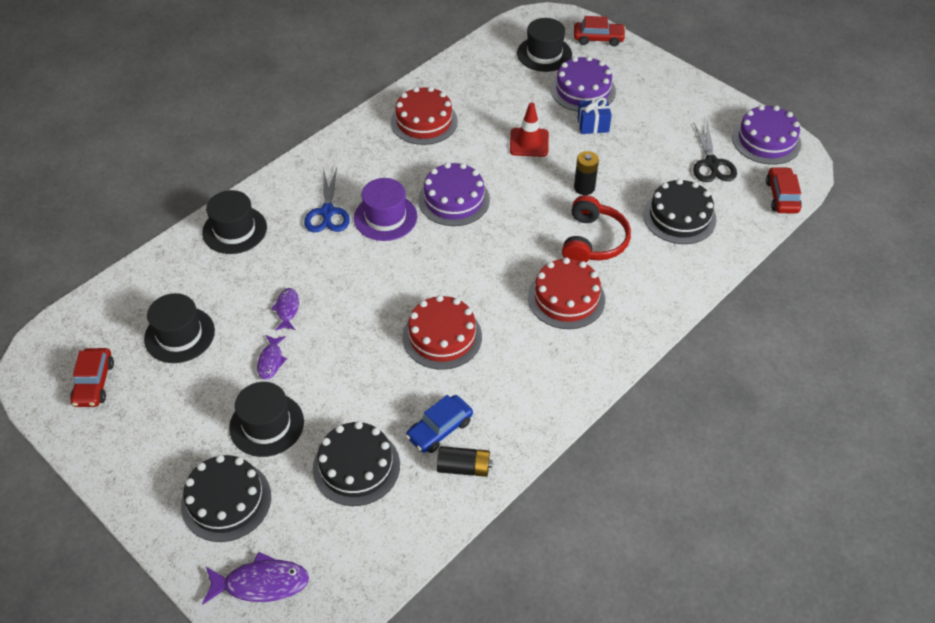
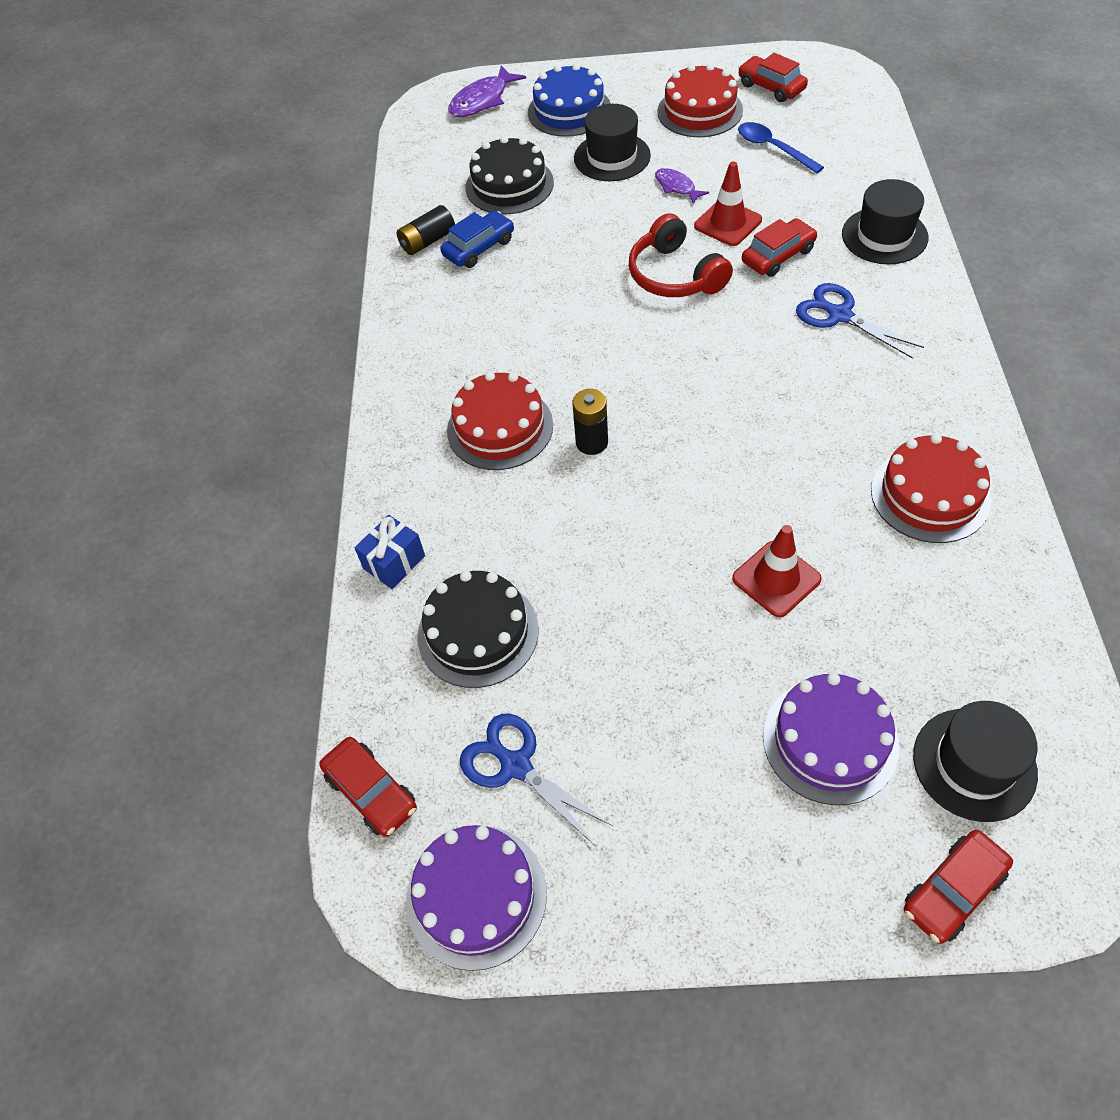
camera: 140 degrees right, 5 degrees up
(179, 335) = (773, 148): black hat -> blue spoon
(226, 500) = (569, 110): black cake -> blue cake
(287, 309) = (728, 223): purple fish -> red traffic cone
(298, 266) = (778, 256): none -> red car
(385, 217) = (781, 356): purple hat -> none
(439, 429) = (479, 248): blue car -> blue car turned 45 degrees clockwise
(442, 336) = (569, 305): red cake -> red cake (700, 111)
(454, 199) = (748, 431): purple cake -> none
(584, 188) = (633, 573): black battery -> black battery (592, 442)
(593, 125) = (738, 684): blue gift -> blue gift (394, 562)
(593, 241) = (544, 512): red headphones -> red headphones (675, 275)
(711, 163) = (516, 766): black scissors -> blue scissors

